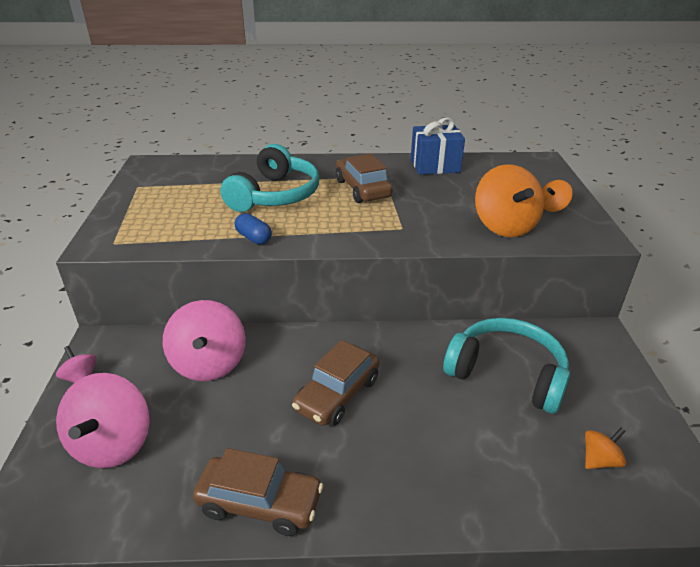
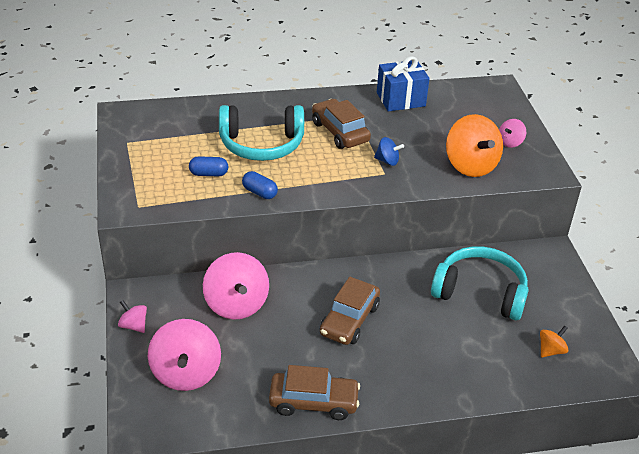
camera: 10 degrees left, 5 degrees up
(206, 217) = (209, 174): none -> blue capsule
(275, 195) = (261, 144): turquoise headphones -> turquoise headphones turned 75 degrees clockwise
(408, 217) = (387, 161): none -> blue spinning top
(552, 207) = (510, 142): orange spinning top -> pink spinning top

